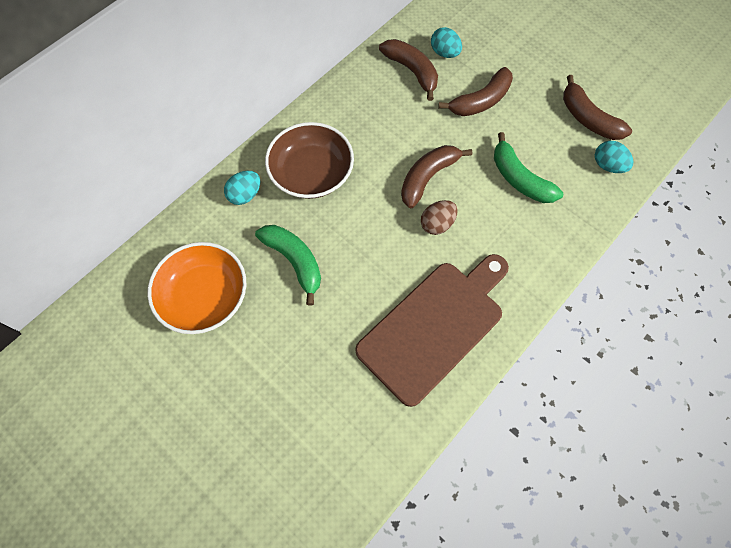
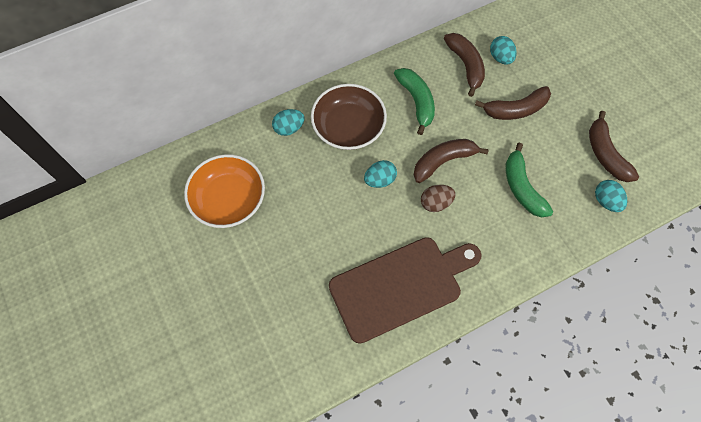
camera: 20 degrees right, 0 degrees up
(295, 261) = (308, 195): green banana -> green banana (416, 101)
(367, 219) = (380, 180): none -> turquoise egg

